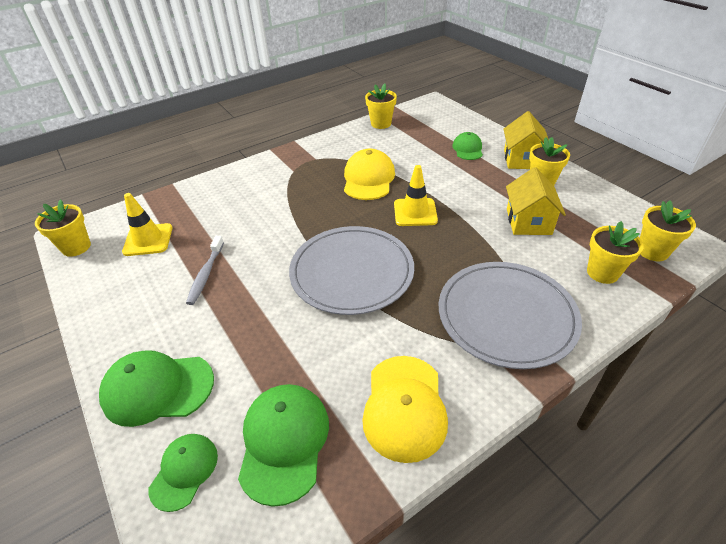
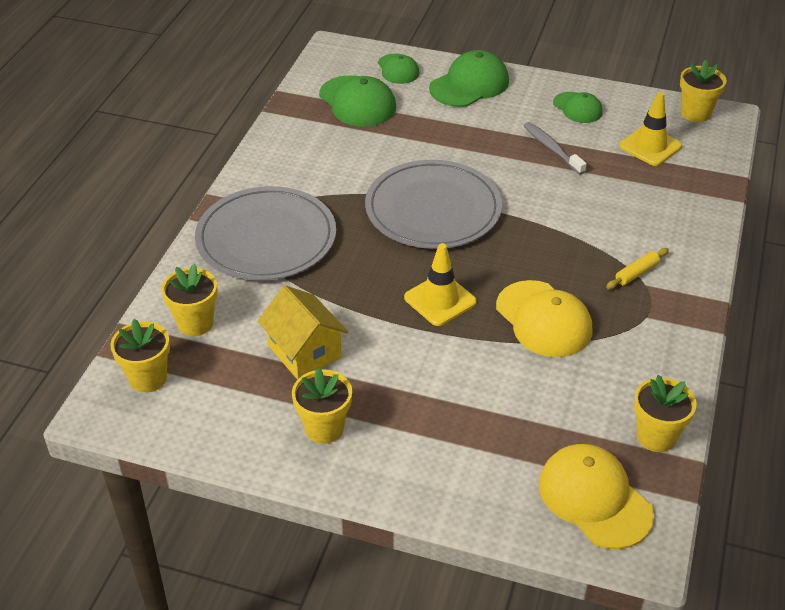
camera: 140 degrees right, 0 degrees up
(289, 177) = (636, 273): none -> yellow rolling pin
(404, 407) = (299, 148): yellow cap -> yellow cap (594, 498)
(467, 149) = (473, 447): green cap -> green cap (577, 108)
(522, 159) = (379, 466): yellow house -> none

